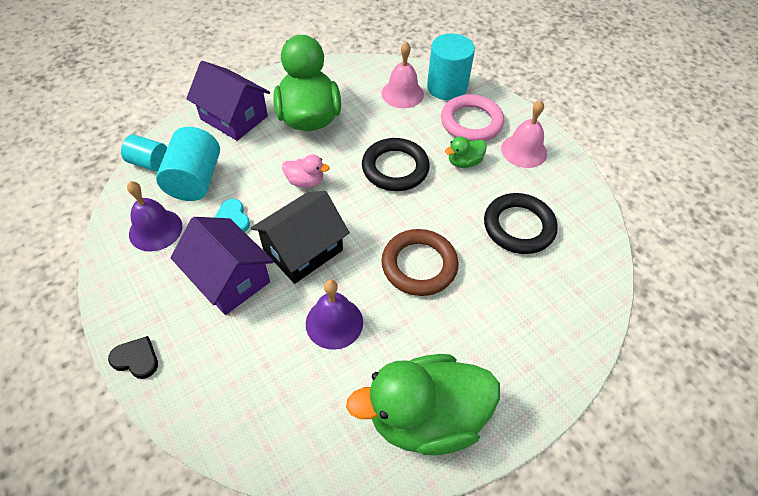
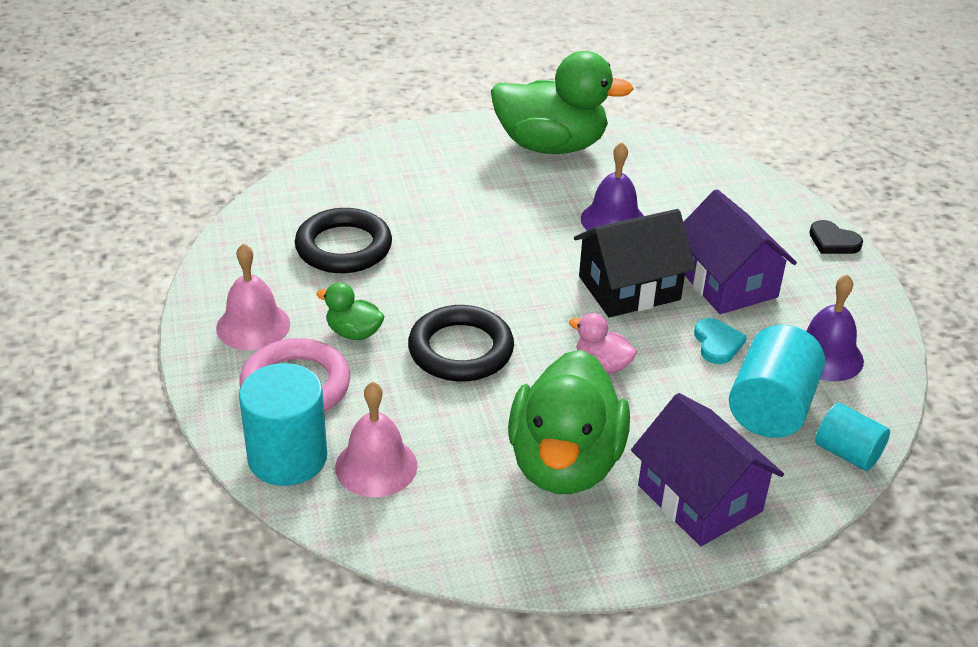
camera: 160 degrees left, 15 degrees down
(419, 265) = (492, 242): brown ring -> none
(464, 162) = (354, 333): green duck -> green duck turned 150 degrees counterclockwise

